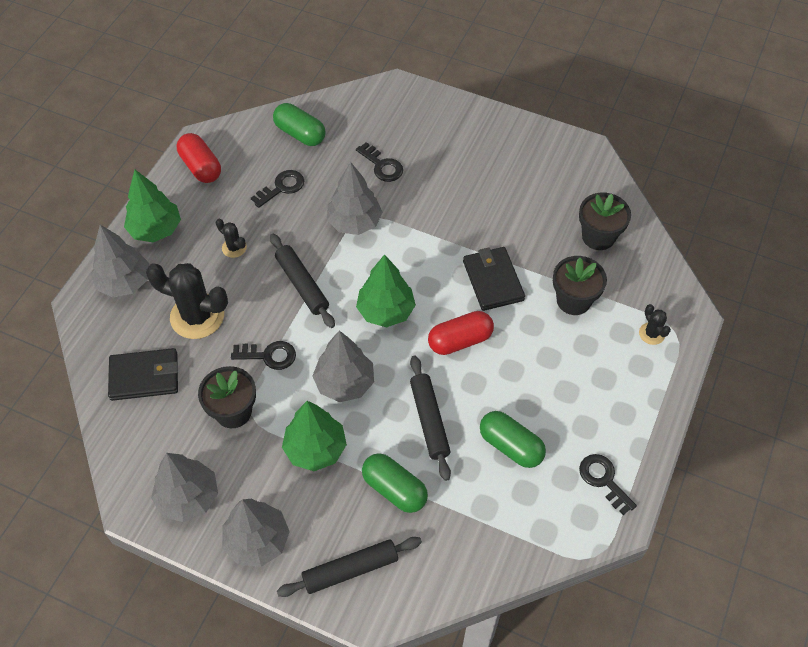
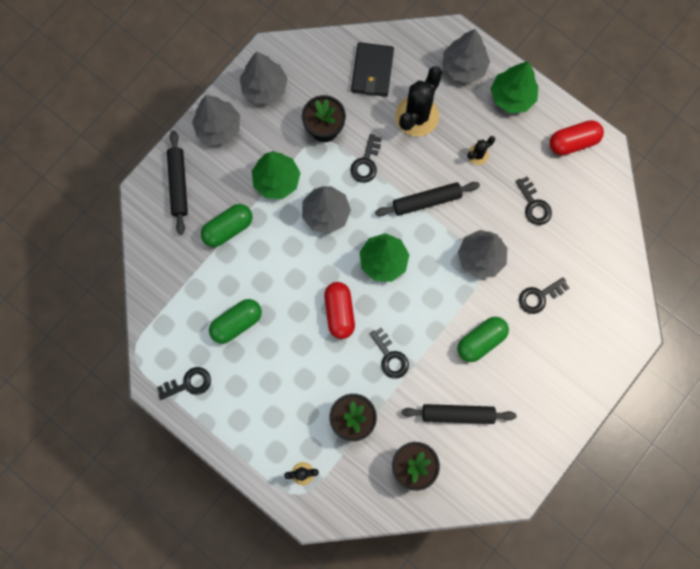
camera: 105 degrees right, 20 degrees up
(300, 134) = (594, 233): green capsule -> green capsule (481, 341)
(429, 420) = (276, 269): black rolling pin -> black rolling pin (457, 414)
(493, 280) = (390, 357): black wallet -> black key

